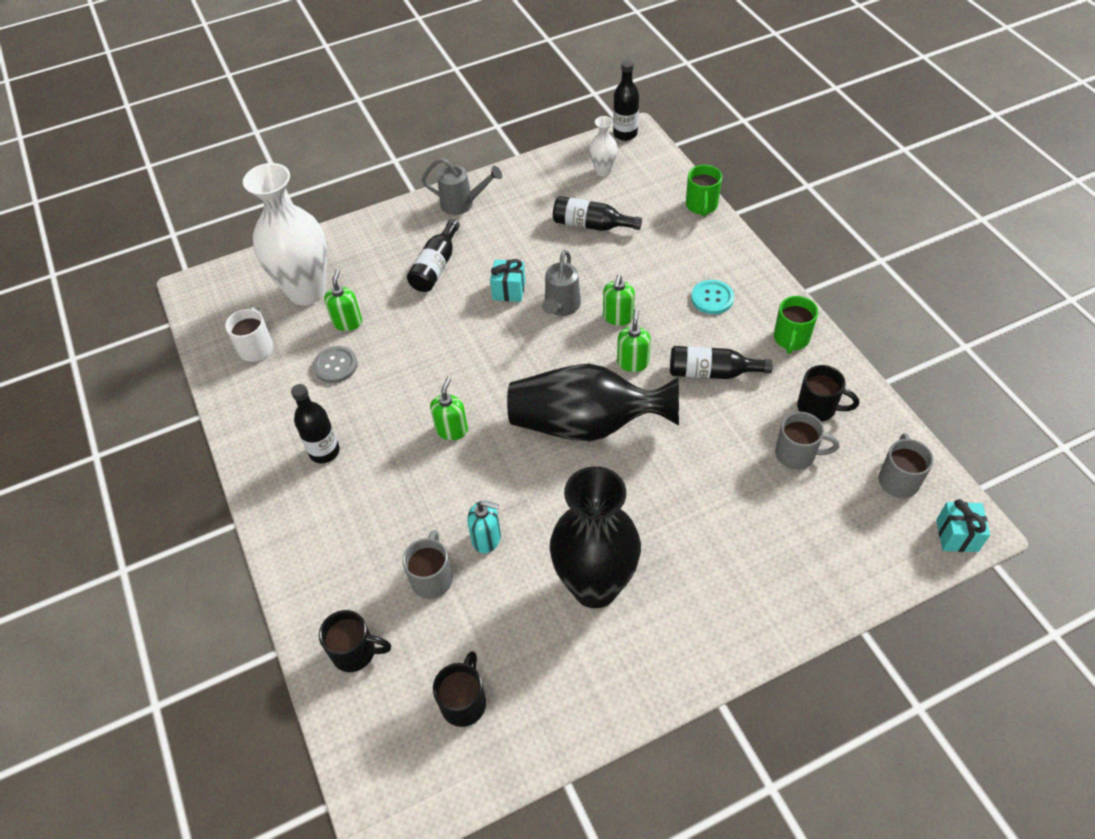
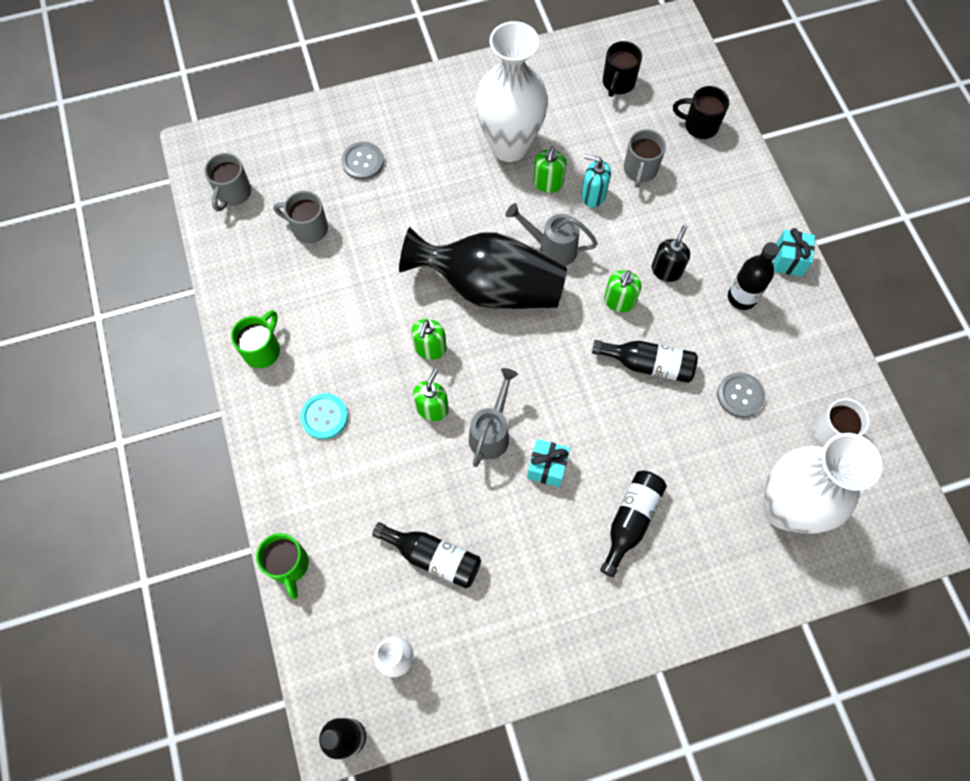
camera: 175 degrees left, 15 degrees up
(347, 322) = (732, 452): green soap dispenser -> green soap dispenser (548, 183)
(402, 467) = (666, 270): none -> black soap dispenser
(463, 204) = (593, 629): grey watering can -> grey watering can (551, 248)
(595, 586) = (509, 146): black vase -> white vase
(701, 206) = (289, 565): green mug -> green mug turned 150 degrees clockwise
(712, 372) = (355, 324): black bottle -> black bottle (648, 364)
(766, 539) = (363, 162): none -> grey button
(818, 408) = (270, 270): black mug -> none
(957, 535) = (212, 143): turquoise gift -> turquoise gift (788, 260)

